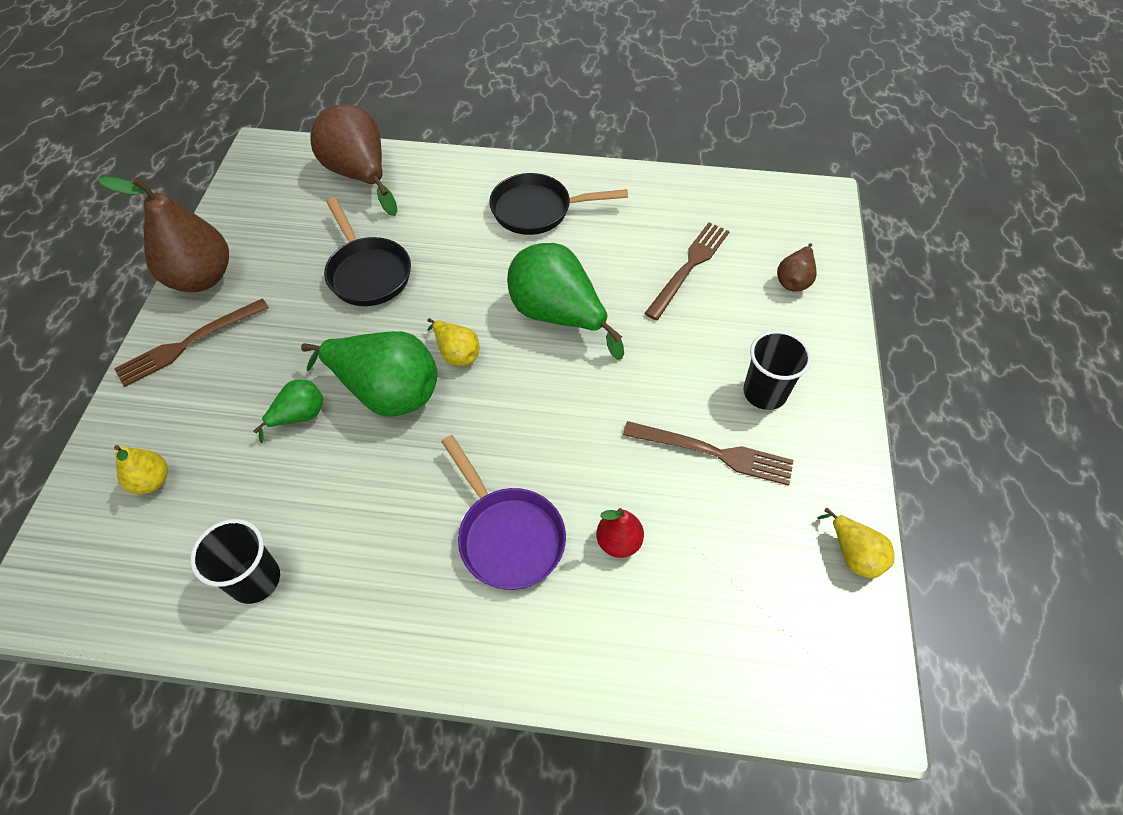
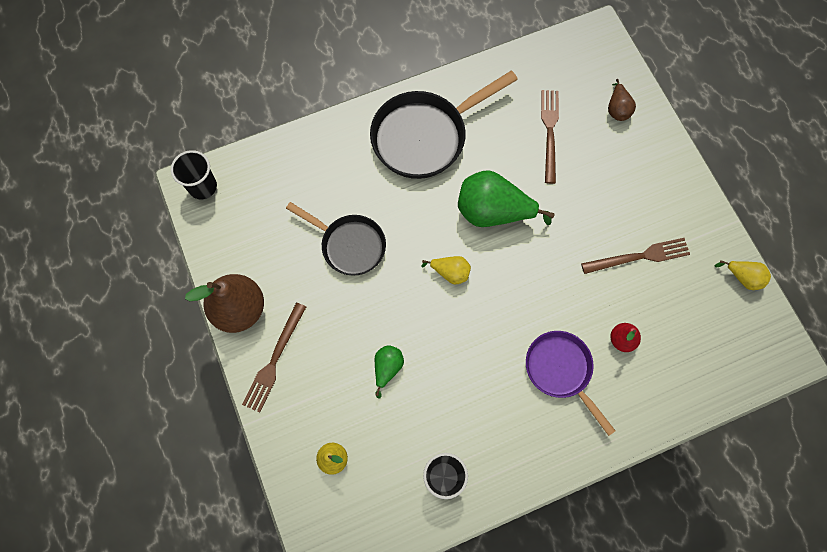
camera: 30 degrees left, 15 degrees up
(359, 175) = (281, 169): brown pear -> none
(386, 392) = (427, 322): green pear -> none
(507, 535) = (561, 371): purple pan -> purple pan turned 150 degrees counterclockwise
(537, 210) = (425, 136): black pan -> black pan, size x1.55
(764, 393) = (644, 201): black cup -> black cup (202, 186)

